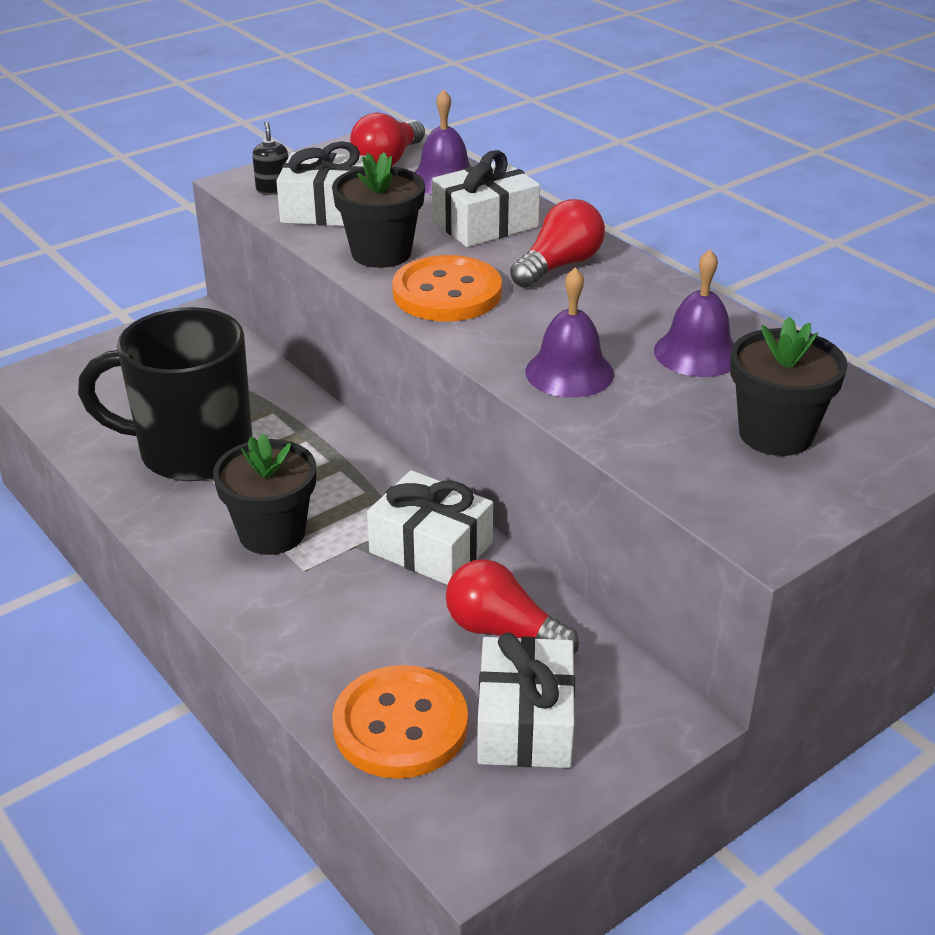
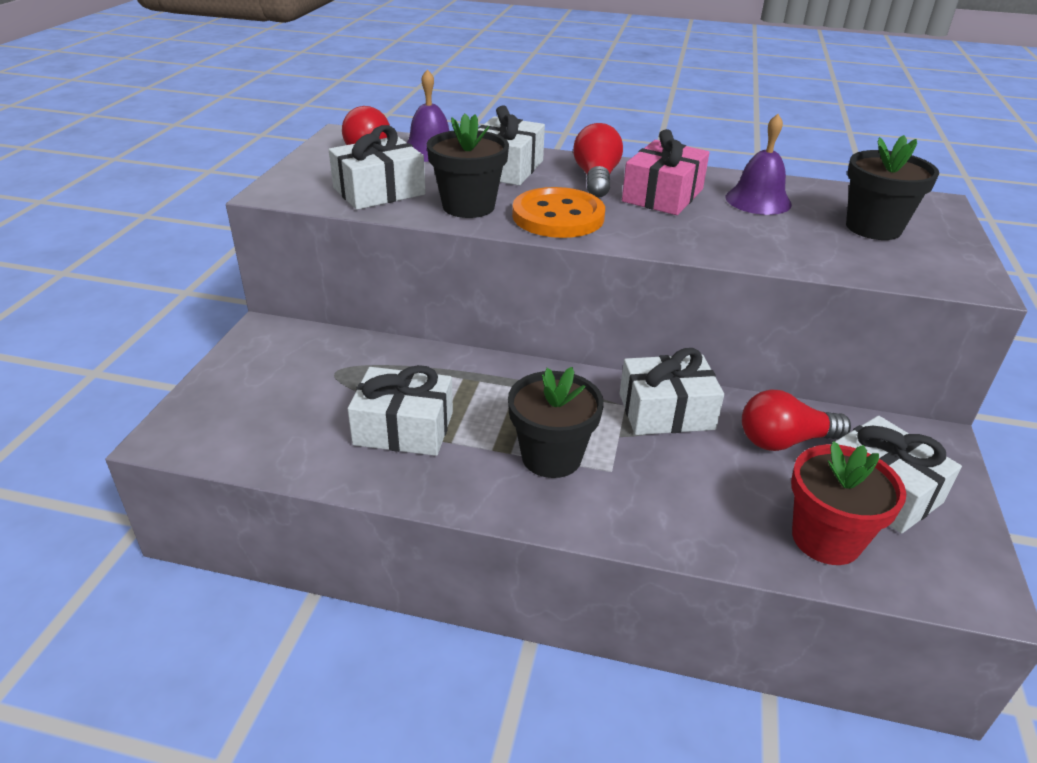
camera: 40 degrees left, 0 degrees up
(192, 451) = (404, 428): black mug -> white gift
(273, 189) = (310, 190): black soap dispenser -> none
(400, 725) = (826, 539): orange button -> red flower pot
(569, 372) = (716, 236): purple bell -> none
(597, 309) = (663, 195): none -> pink gift

